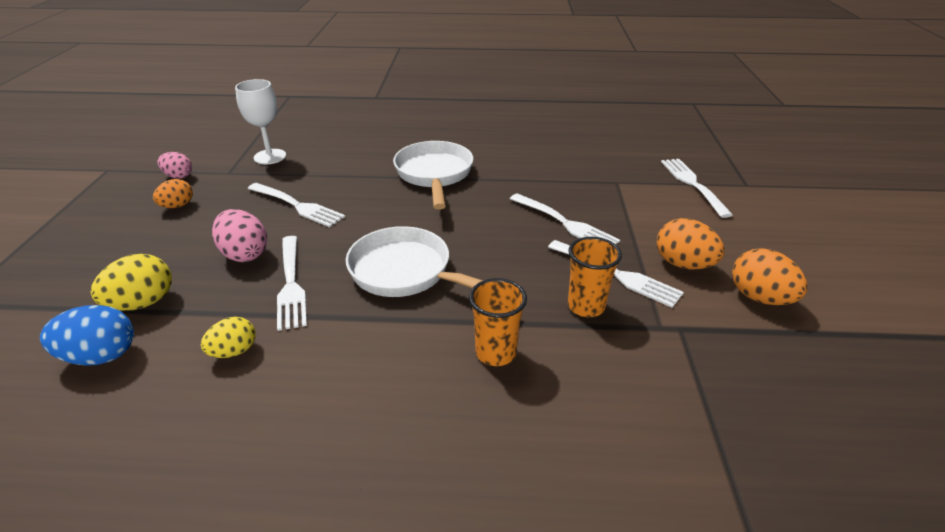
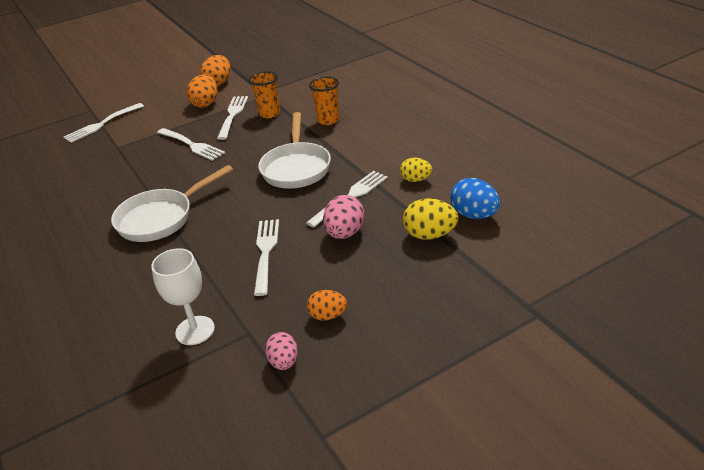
camera: 120 degrees left, 0 degrees up
(564, 223) = (191, 145): white fork -> white fork turned 120 degrees clockwise

